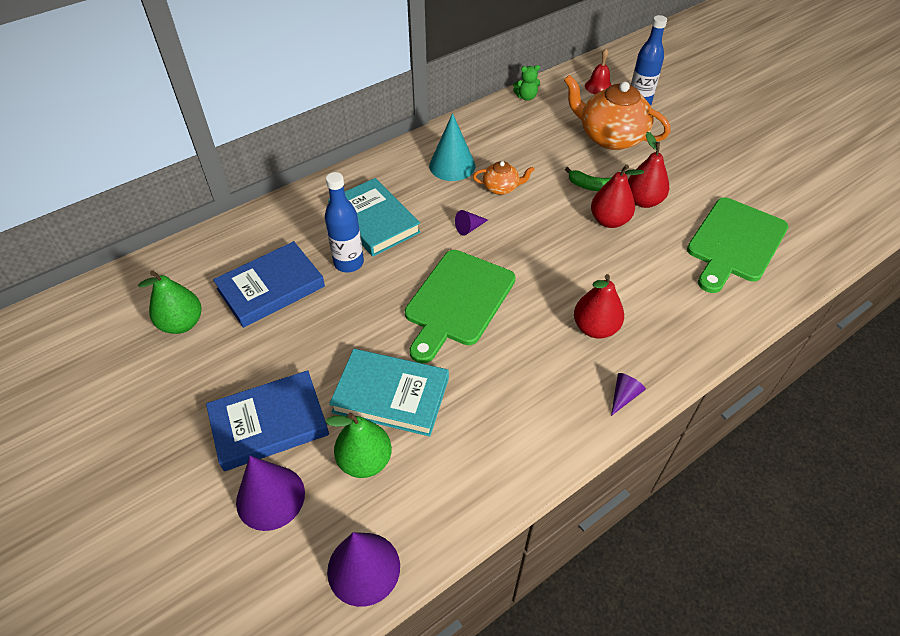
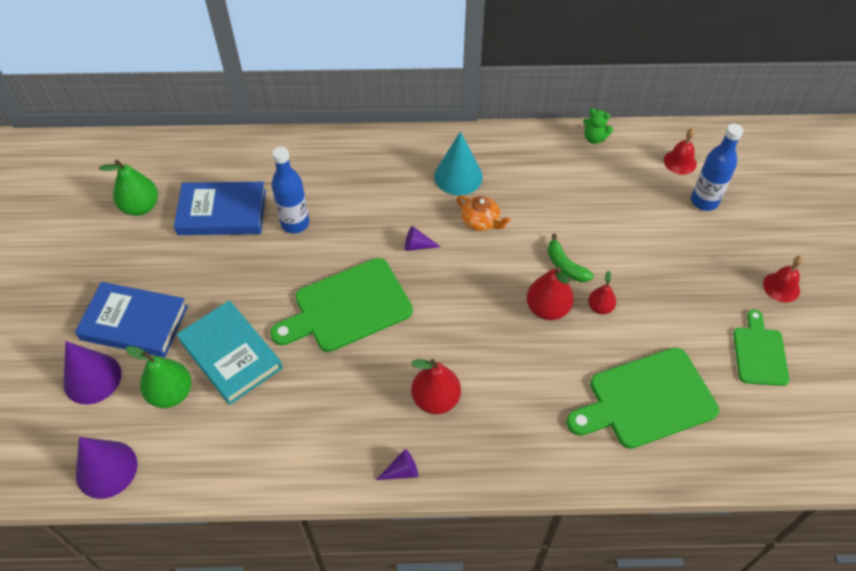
camera: 35 degrees right, 5 degrees up
(374, 221) = (347, 195): turquoise book -> none
(610, 137) = (635, 224): orange teapot -> none
(643, 201) = (600, 307): red pear -> red pear, size x0.60
(738, 131) = (781, 287): none -> red bell
(768, 176) = (759, 353): none -> green cutting board

